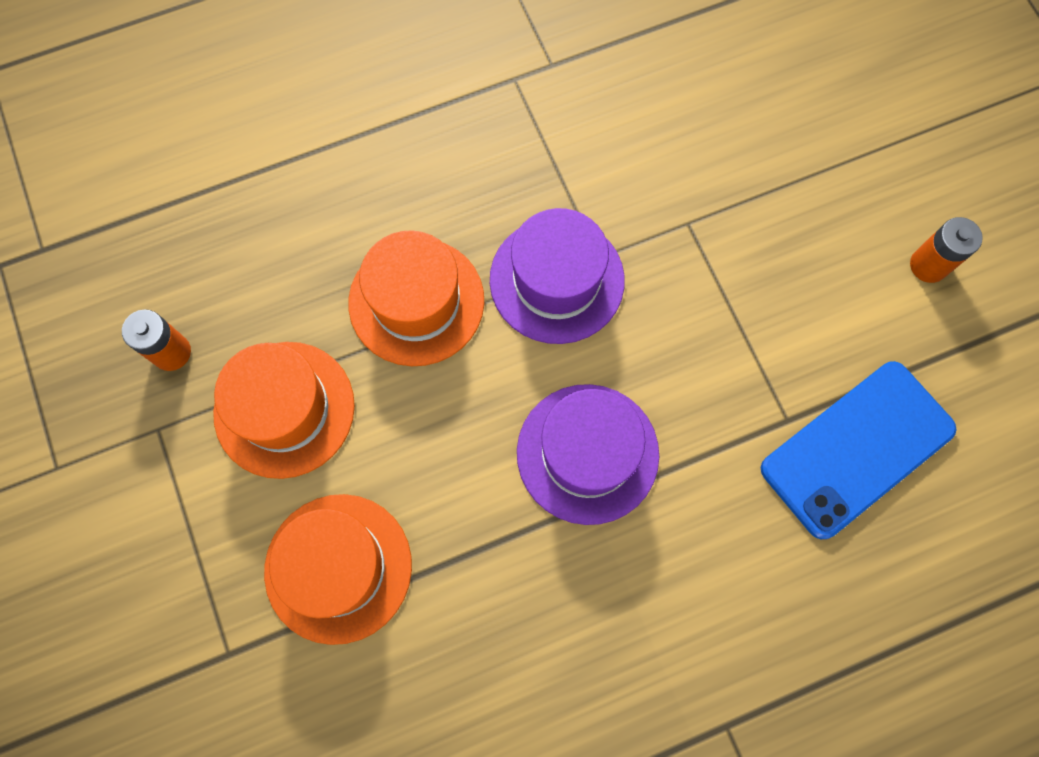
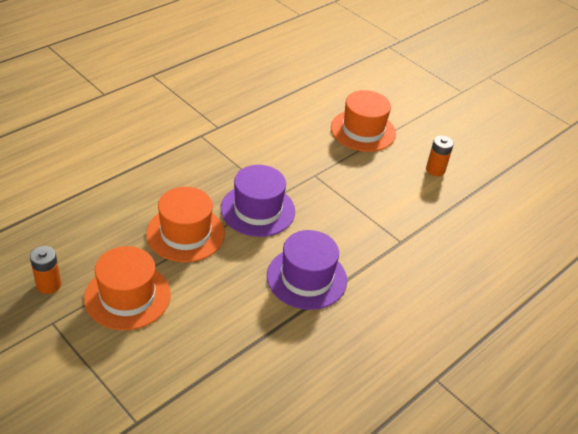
camera: 25 degrees left, 30 degrees down
(338, 568) = (188, 362): orange hat -> orange hat (363, 130)
(857, 449) = (440, 246): blue phone -> none

